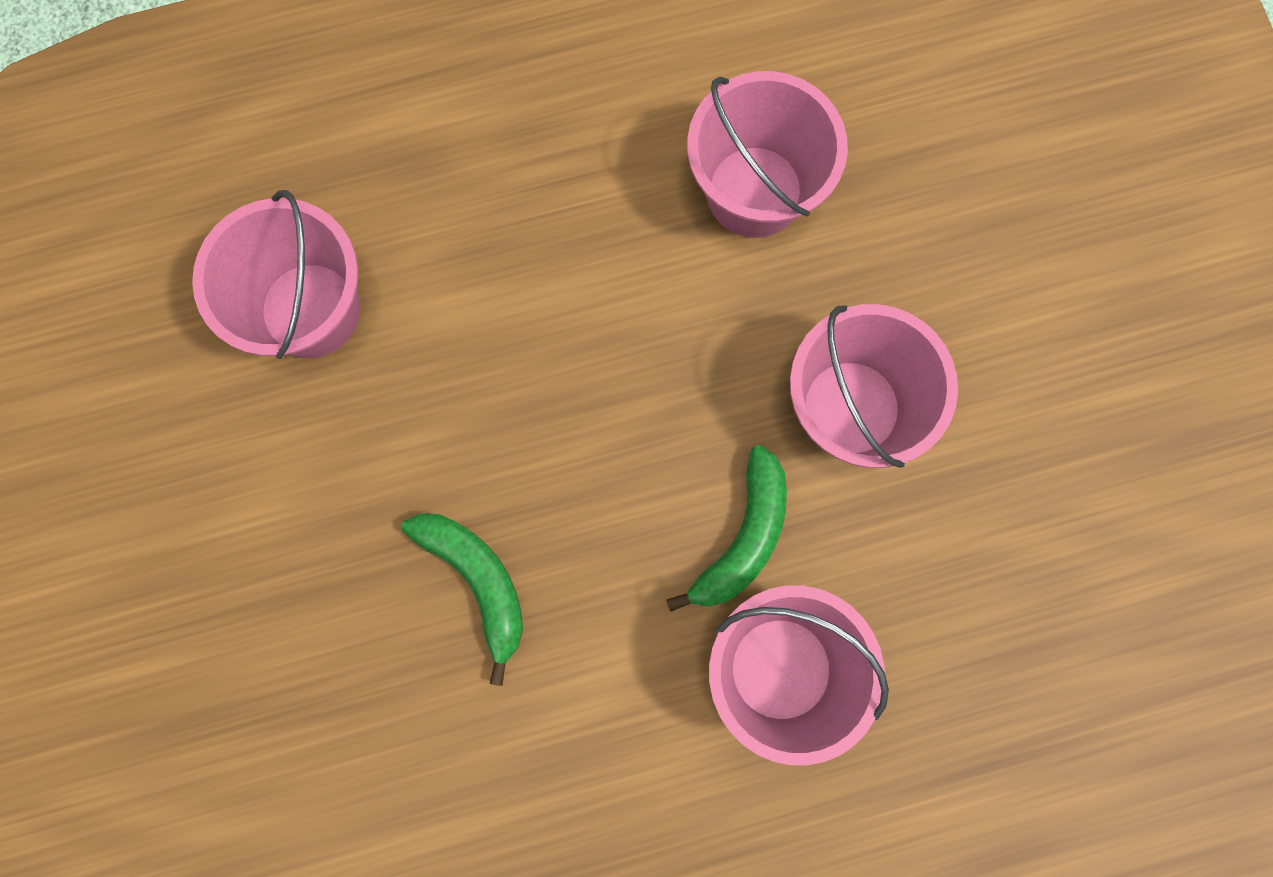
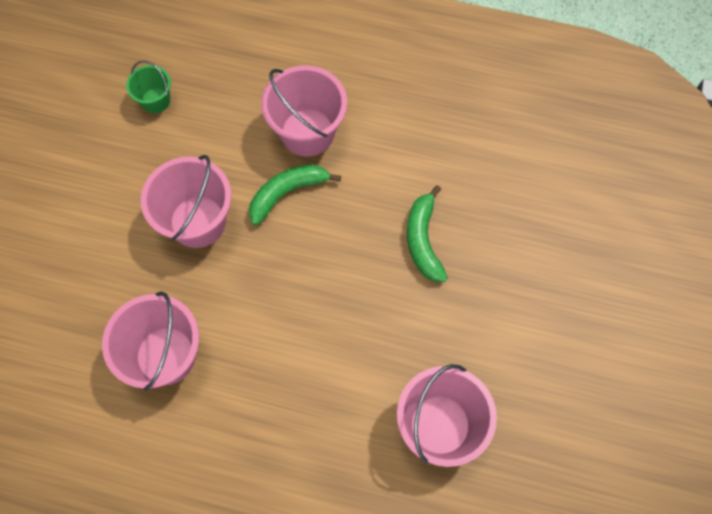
camera: 150 degrees left, 10 degrees down
(1072, 578) = (156, 100): none -> green bucket

